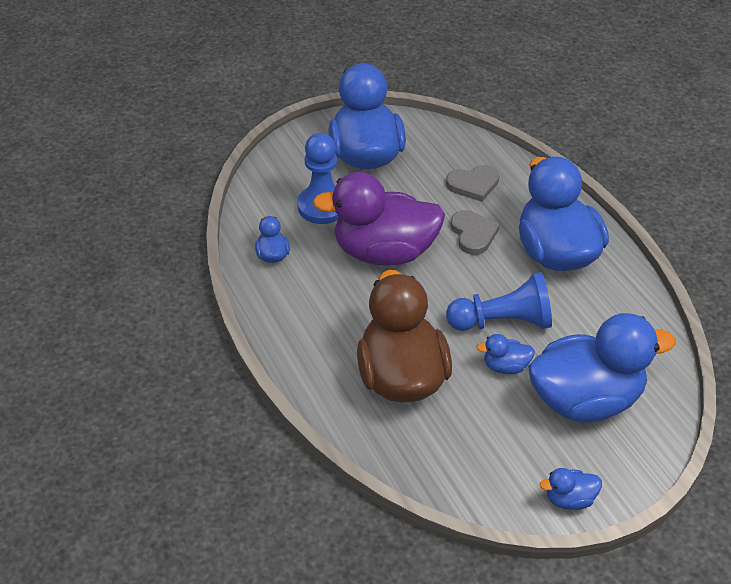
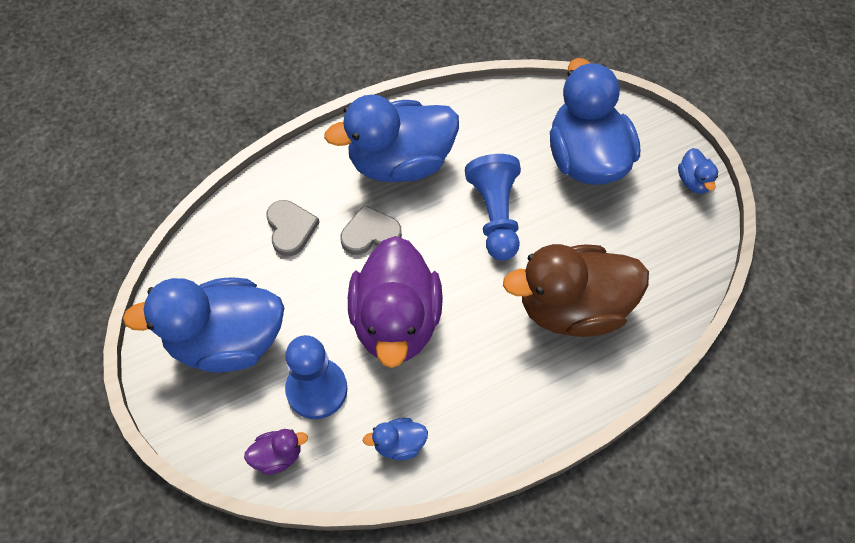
camera: 90 degrees left, 15 degrees up
(268, 188) = (277, 456): none -> purple duck
(505, 366) = (552, 217): blue duck -> none

